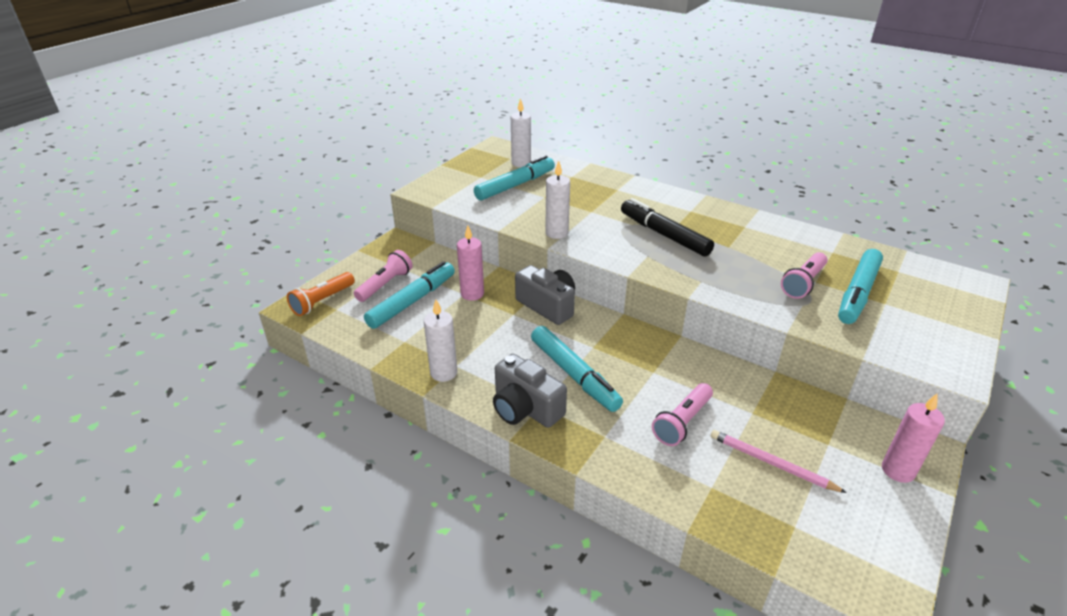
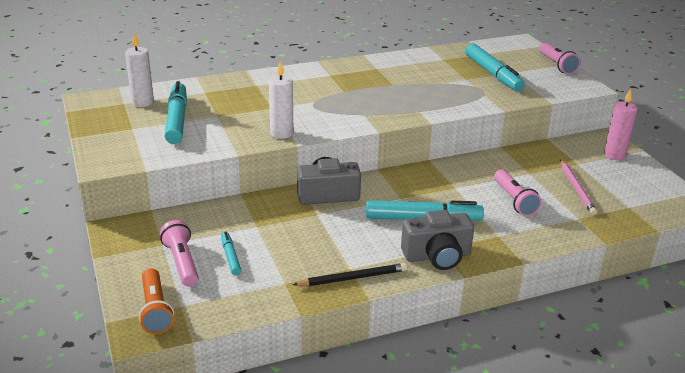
camera: 55 degrees left, 5 degrees down
(412, 301) = (230, 257): turquoise marker -> turquoise marker, size x0.51
(443, 373) = (353, 278): white candle -> black pencil
(472, 294) = (263, 222): pink candle -> none
(664, 235) = (346, 97): black marker -> none
(771, 463) = (577, 189): pink pencil -> pink pencil turned 75 degrees counterclockwise
(803, 283) = (463, 83): pink flashlight -> pink flashlight (556, 65)

